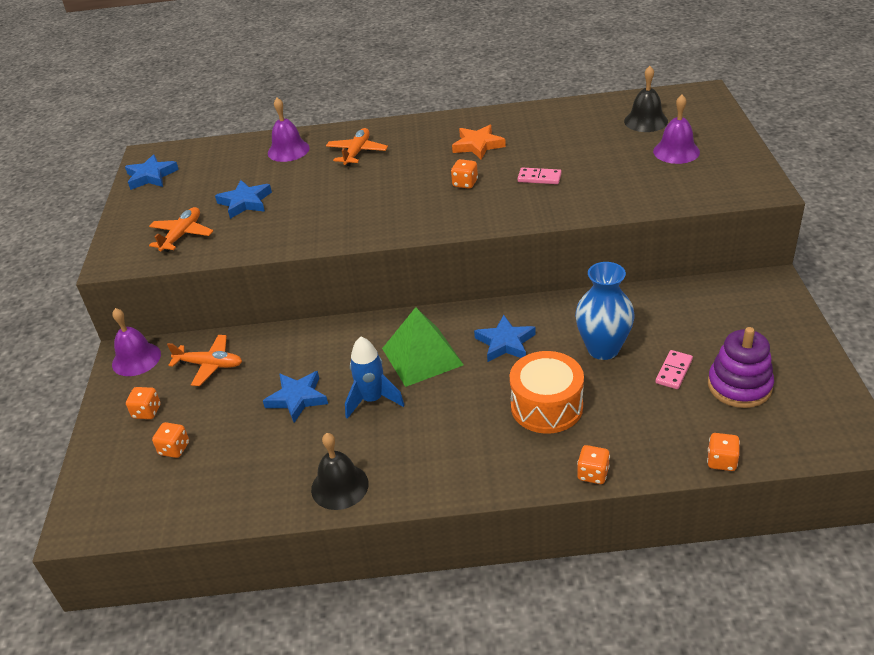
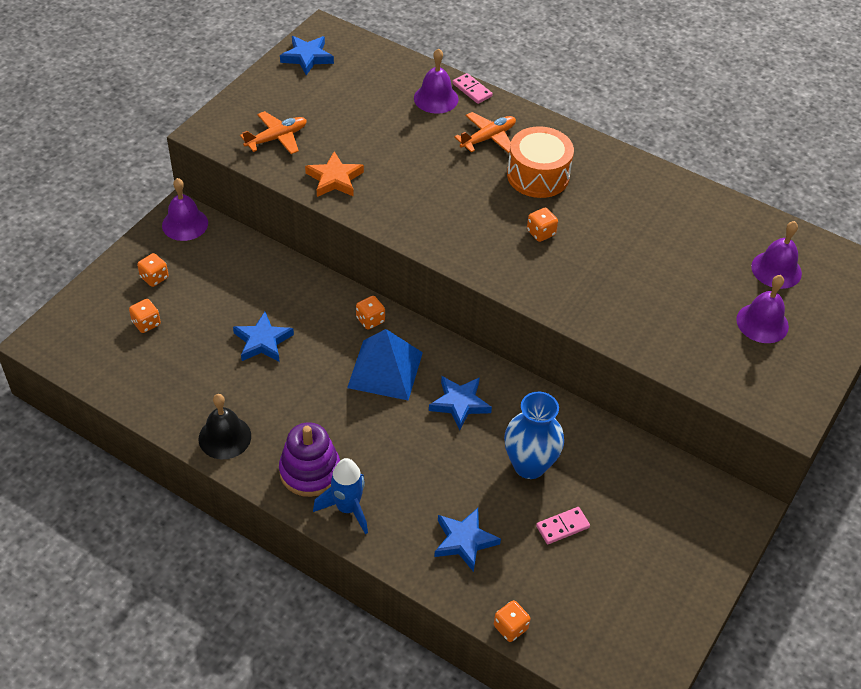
camera: 30 degrees right, 10 degrees up
(210, 365) = (229, 266): orange plane -> none
(245, 202) = (351, 135): blue star -> blue star (464, 541)
(372, 400) = (313, 382): blue rocket -> blue rocket (347, 508)
(422, 356) = (385, 370): green pyramid -> blue pyramid
(478, 145) = (596, 197): orange star -> orange star (334, 179)
(539, 178) = (608, 269): pink domino -> pink domino (472, 90)
(546, 406) = (431, 483): orange drum -> orange drum (538, 175)
(593, 474) = (405, 563): orange dice -> orange dice (370, 320)
(646, 121) = (776, 269): black bell -> purple bell
(739, 386) = (599, 578): purple stacking toy -> purple stacking toy (310, 471)

